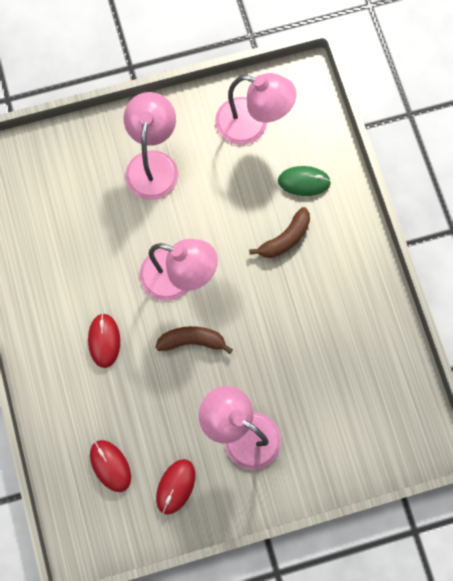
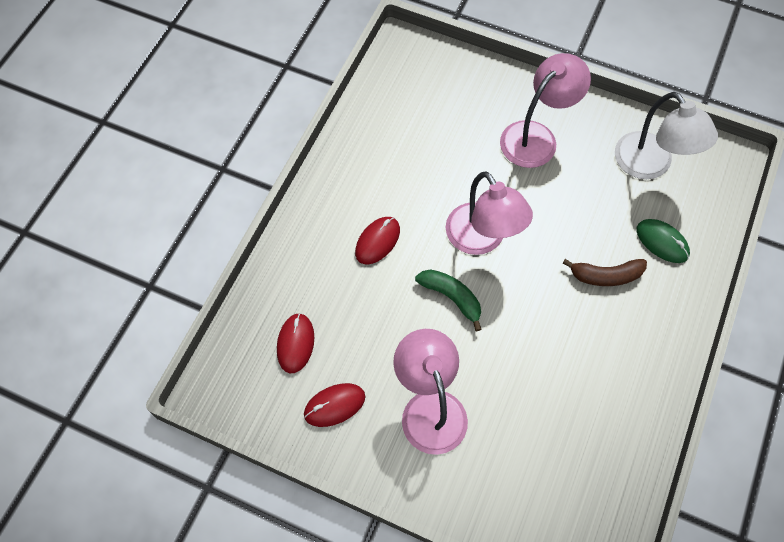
camera: 40 degrees right, 10 degrees down
(192, 341) = (451, 297): brown banana -> green banana
(252, 125) = (650, 165): pink lamp -> white lamp

